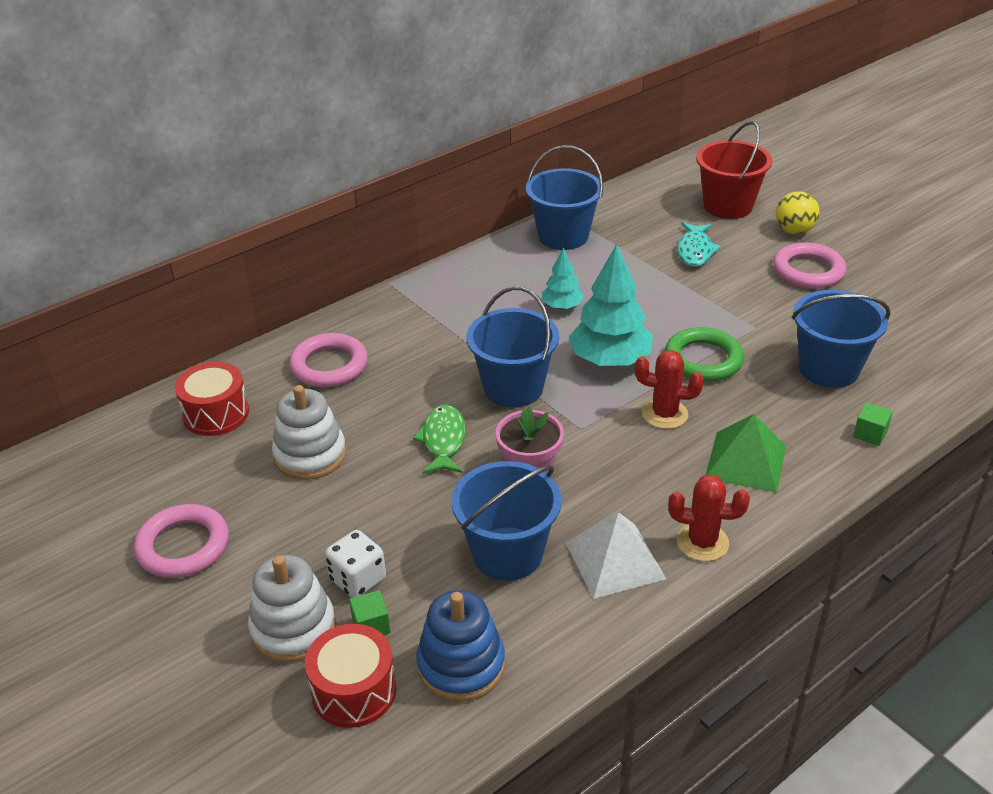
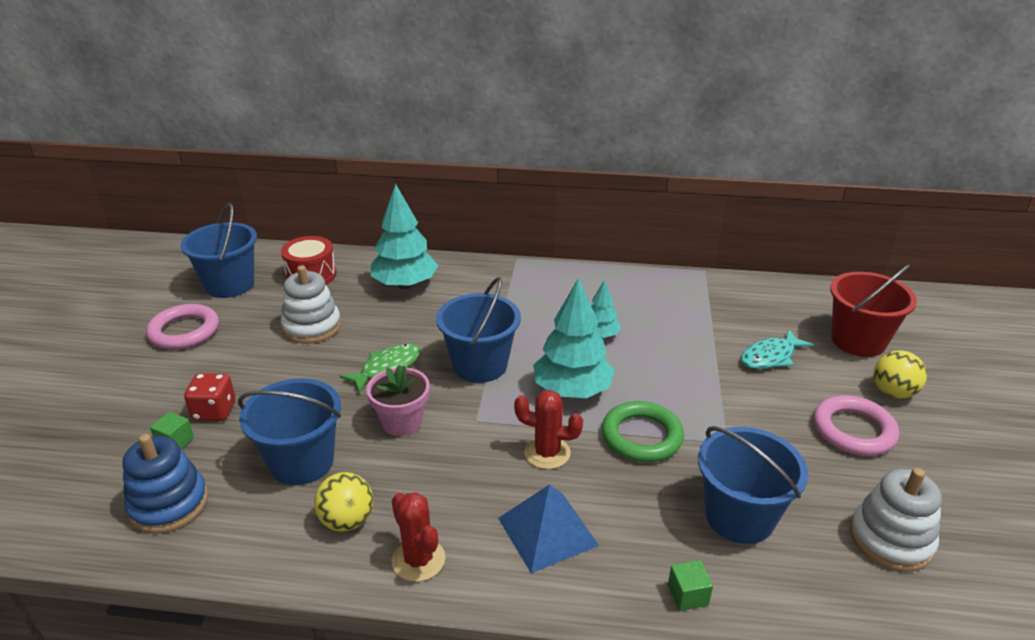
camera: 45 degrees right, 5 degrees down
(293, 628) = (147, 412): white stacking toy -> white stacking toy (891, 539)
(329, 365) = (405, 285): pink ring -> turquoise tree
(354, 691) = (109, 469): red drum -> none
(358, 579) = (214, 411): white dice -> red dice
(563, 236) = (680, 291): blue bucket -> blue bucket (230, 285)
(615, 560) = (347, 521): white pyramid -> yellow ball
(664, 414) = (547, 453): red cactus -> red cactus turned 45 degrees counterclockwise
(746, 461) = (547, 531): green pyramid -> blue pyramid

